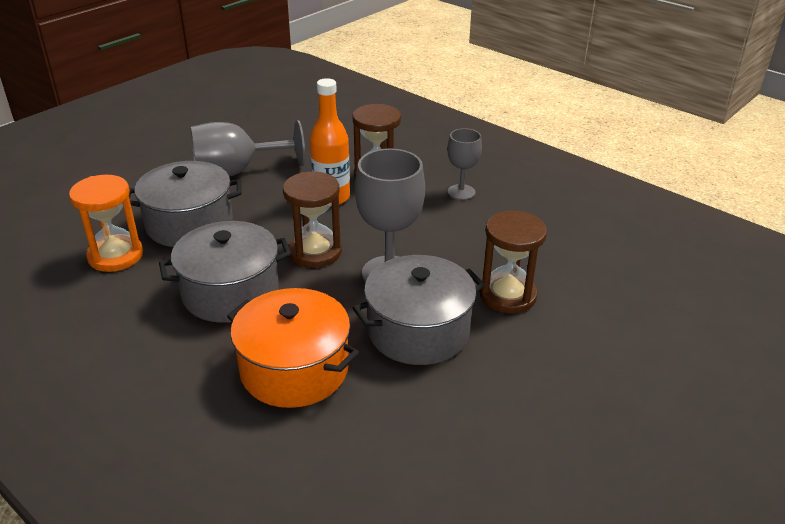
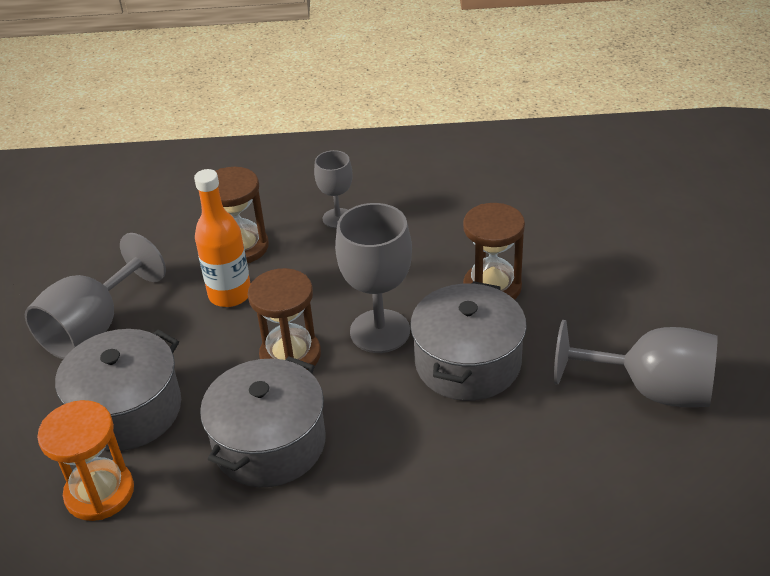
camera: 40 degrees left, 5 degrees up
(294, 369) = (419, 465): orange pot -> none
(533, 446) = (651, 389): none -> grey goblet

